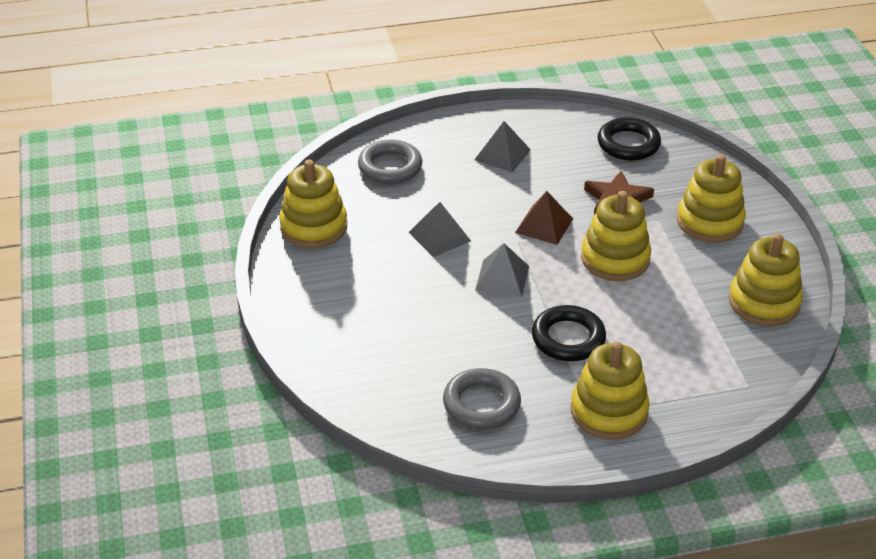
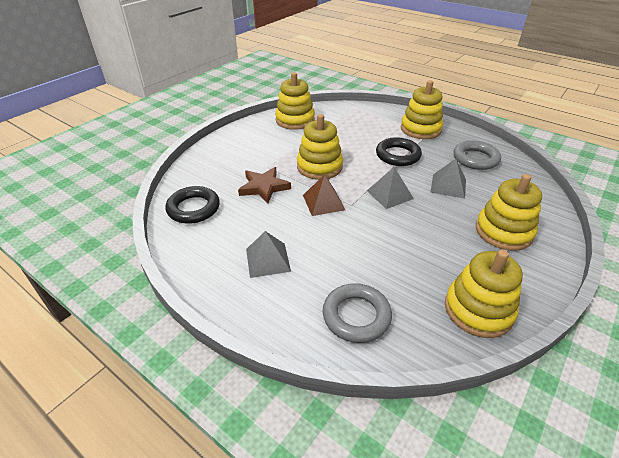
camera: 130 degrees left, 0 degrees up
(440, 236) = (392, 238): grey pyramid -> grey pyramid (448, 185)
(710, 221) = (248, 152): yellow stacking toy -> yellow stacking toy (503, 231)

